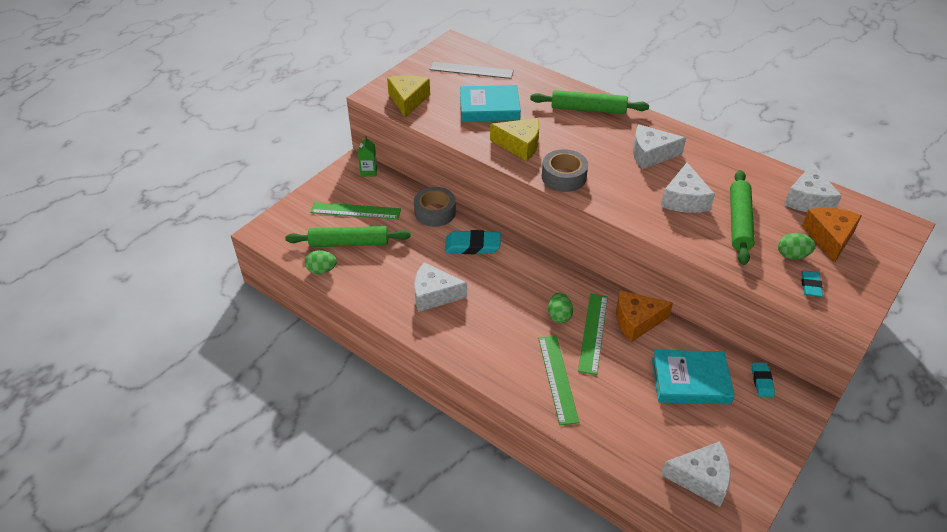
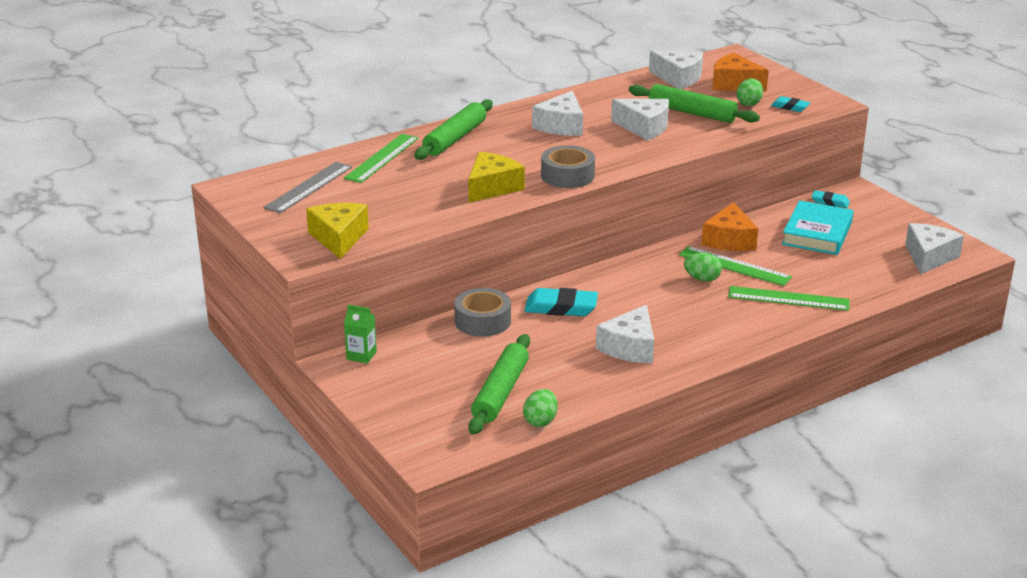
camera: 70 degrees left, 15 degrees down
(355, 211) = (438, 378): green ruler -> green ruler (382, 158)
(408, 100) = (339, 238): yellow cheese -> yellow cheese turned 60 degrees clockwise
(472, 246) = (561, 307): turquoise eraser -> turquoise eraser turned 75 degrees clockwise
(489, 108) = (402, 191): turquoise book -> none

